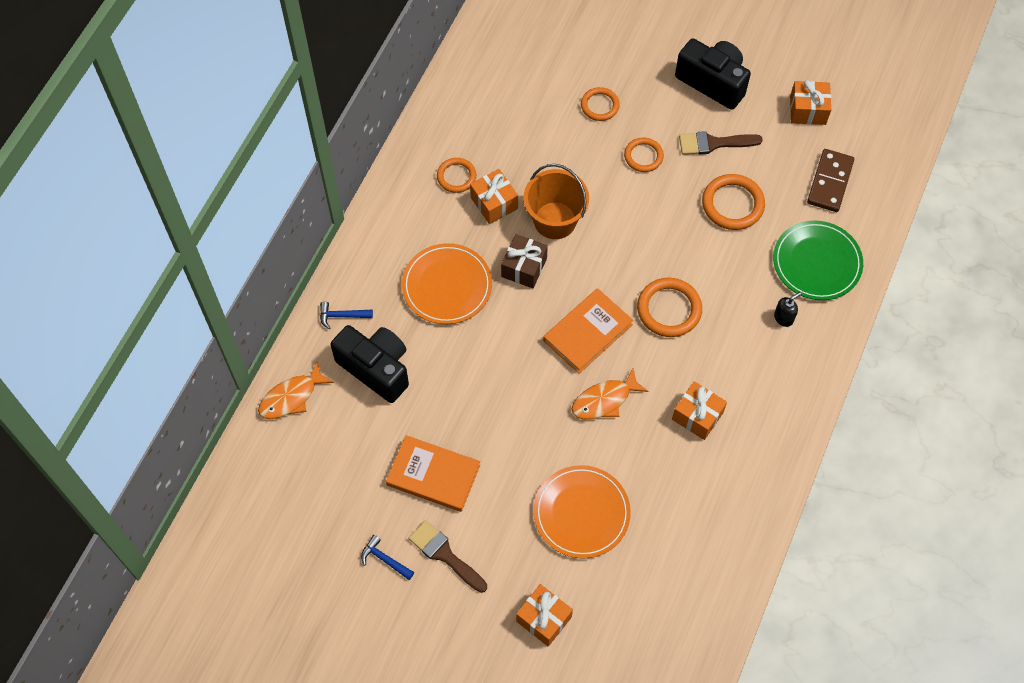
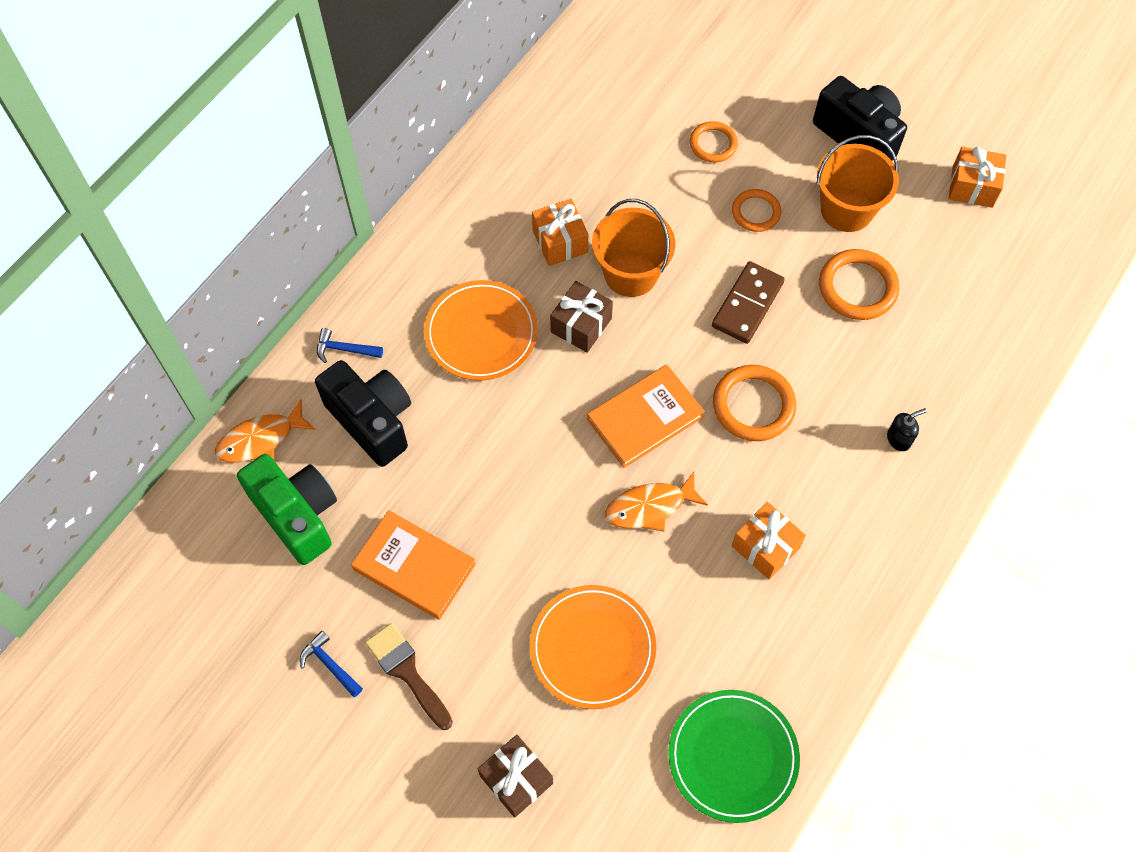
camera: 10 degrees right, 0 degrees up
(334, 451) = (297, 515): none -> green camera
(456, 176) = (520, 203): orange ring -> none
(543, 619) = (516, 779): orange gift -> brown gift
(713, 143) = (846, 210): brown brush -> orange bucket
(817, 262) = (953, 376): green plate -> green plate (733, 756)
(829, 182) = (986, 278): brown domino -> brown domino (747, 304)

